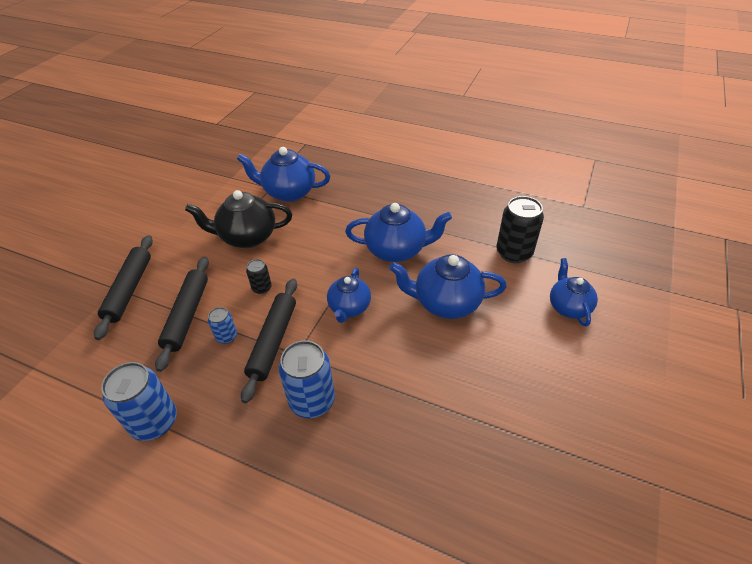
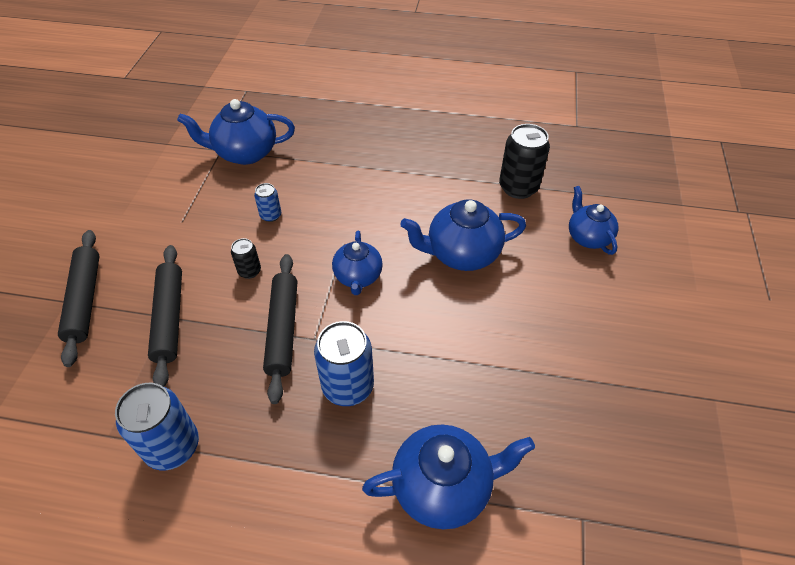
camera: 15 degrees left, 5 degrees up
(226, 336) = (226, 334): blue can -> blue can (271, 215)
(247, 237) = (212, 214): black teapot -> none
(396, 250) = (391, 203): blue teapot -> blue teapot (443, 486)

